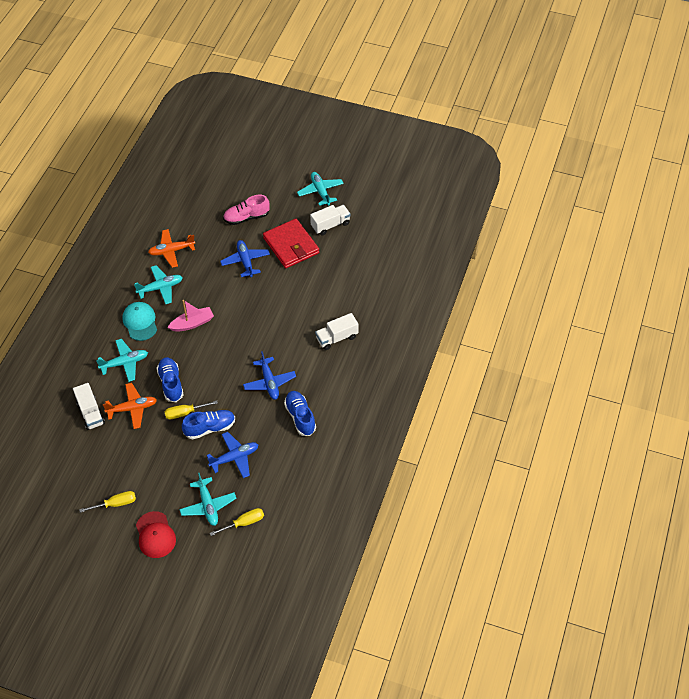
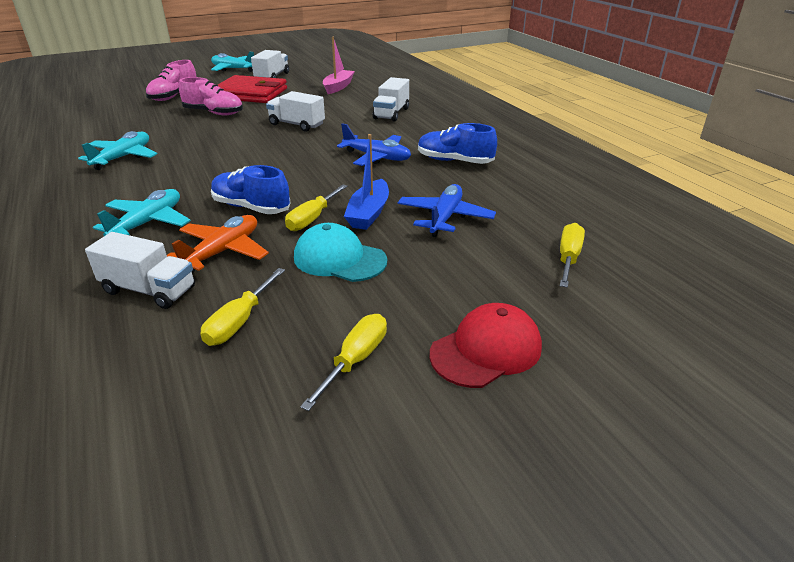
camera: 45 degrees left, 20 degrees down
(102, 455) = (240, 321): none -> yellow screwdriver
(140, 322) = (126, 186): turquoise cap -> turquoise cap (339, 259)
(155, 535) = (486, 350): red cap -> red cap turned 60 degrees counterclockwise
(171, 251) = (104, 135): orange plane -> none
(192, 323) = (209, 161): pink boat -> pink boat (338, 87)
(208, 505) = (496, 271): turquoise plane -> none
(210, 428) = (369, 213): blue shoe -> blue boat
(245, 261) = (214, 113): blue plane -> pink shoe
(271, 312) = (297, 125): none -> white truck

